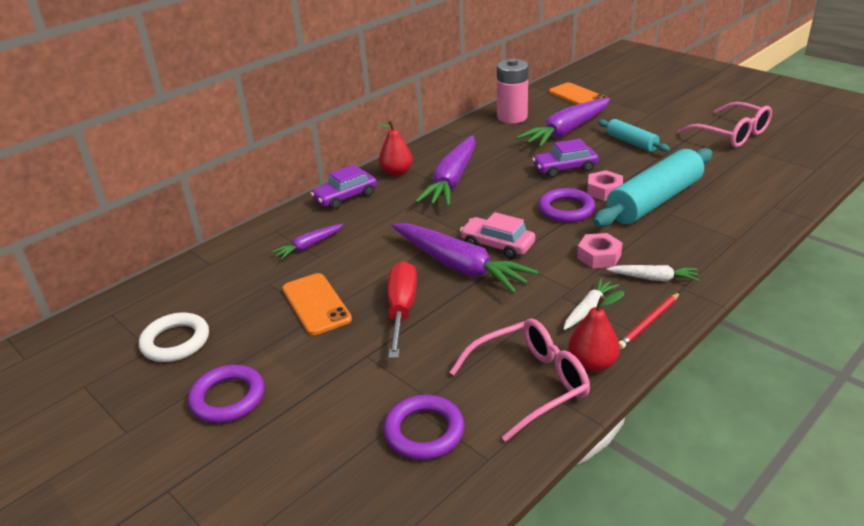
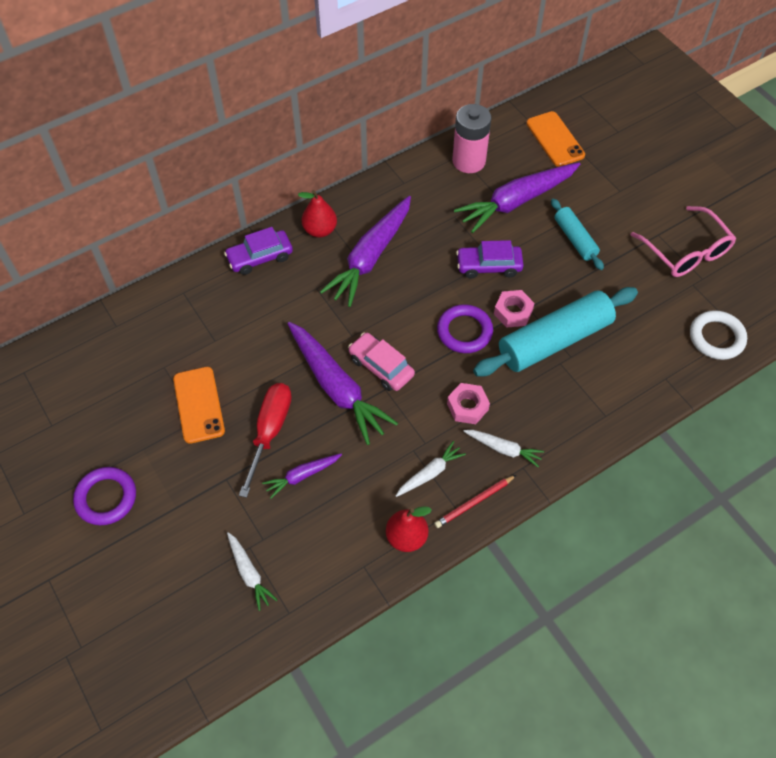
camera: 10 degrees right, 25 degrees up
(175, 341) = (73, 421): white ring -> white ring (716, 337)
(309, 246) = (209, 323): purple carrot -> purple carrot (302, 476)
(424, 431) = (249, 573): purple ring -> white carrot
(529, 384) = (347, 545): pink glasses -> none

